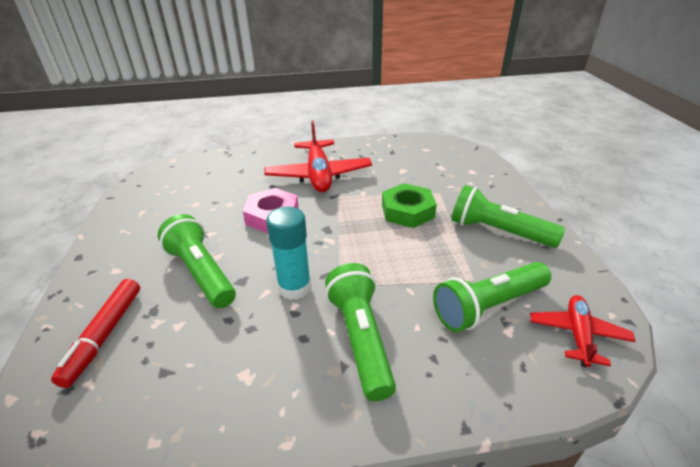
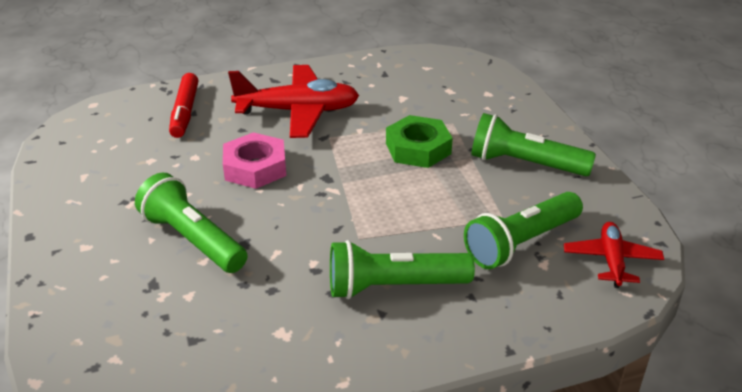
camera: 10 degrees left, 0 degrees up
(104, 335) = (108, 314): red marker -> red marker (185, 112)
(294, 288) = (308, 245): turquoise glue stick -> none
(319, 175) = (298, 111): red plane -> red plane turned 75 degrees counterclockwise
(360, 338) = (393, 286): green flashlight -> green flashlight turned 75 degrees counterclockwise

